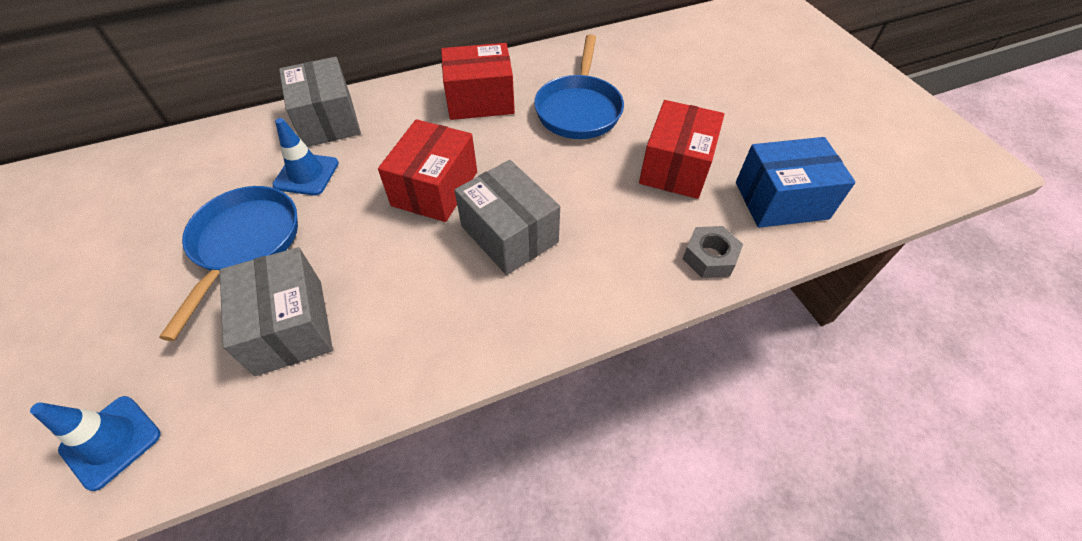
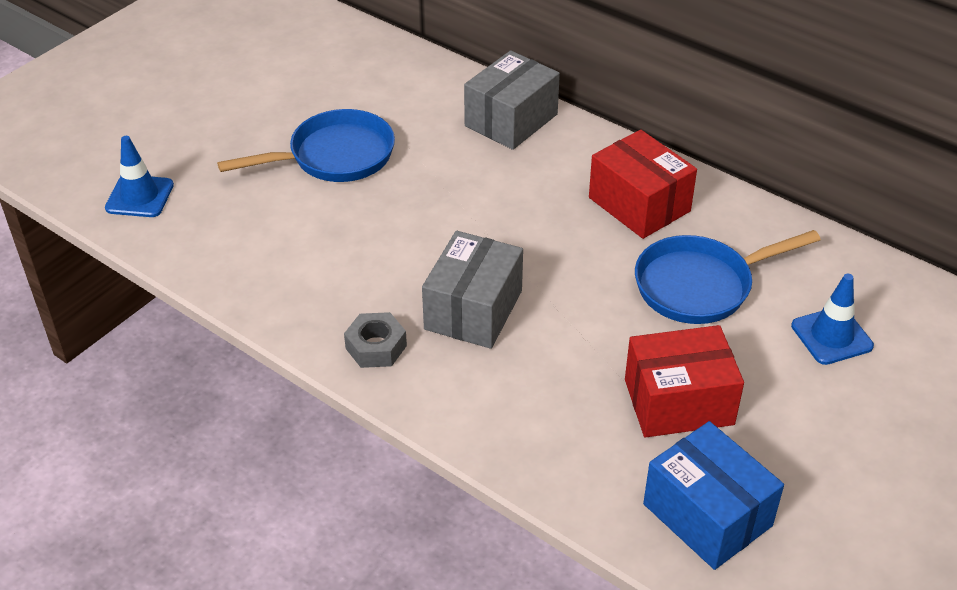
camera: 60 degrees right, 10 degrees down
(289, 326) = (280, 226): grey box -> none
(306, 174) = (435, 146): blue traffic cone -> blue traffic cone (831, 336)
(435, 188) = (487, 233): red box -> none
(709, 257) = (564, 474): grey nut -> grey nut (376, 347)

